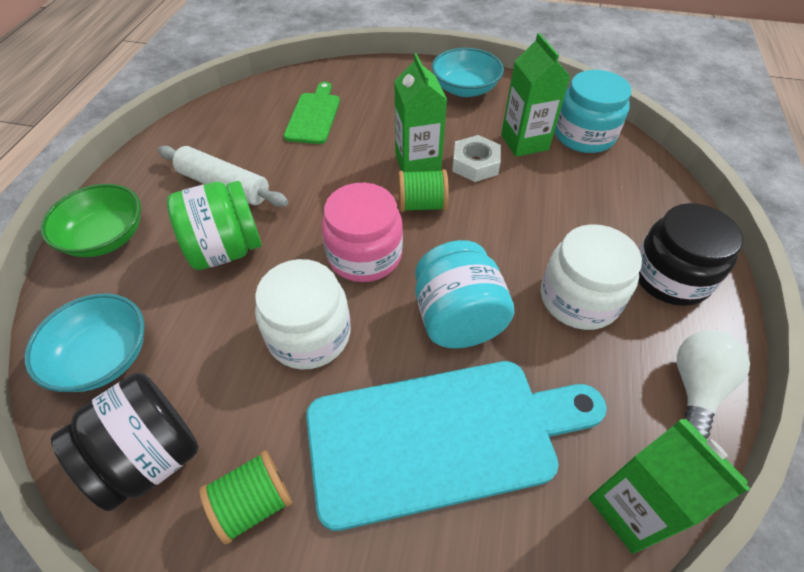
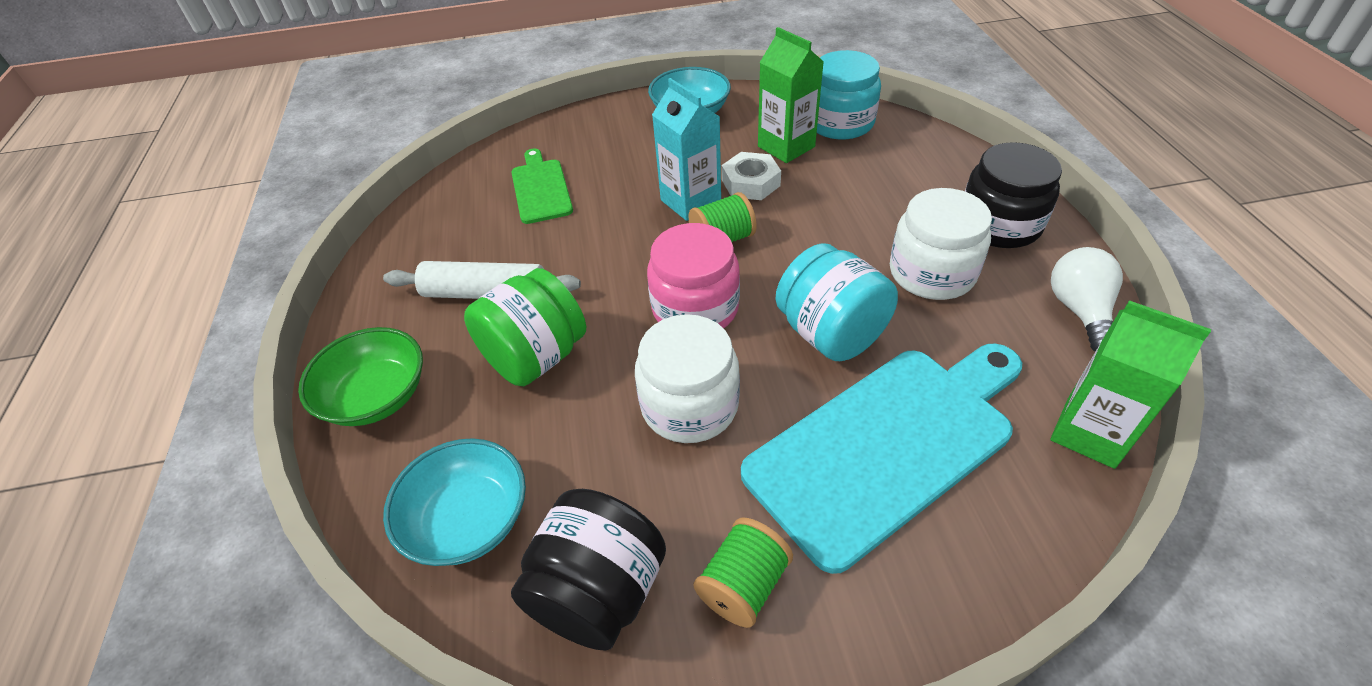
camera: 20 degrees left, 5 degrees down
(417, 164) = (690, 201): green carton -> turquoise carton

